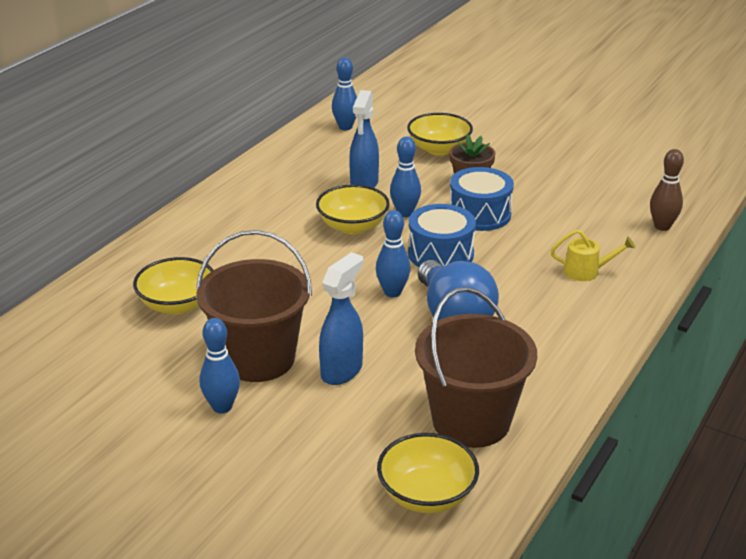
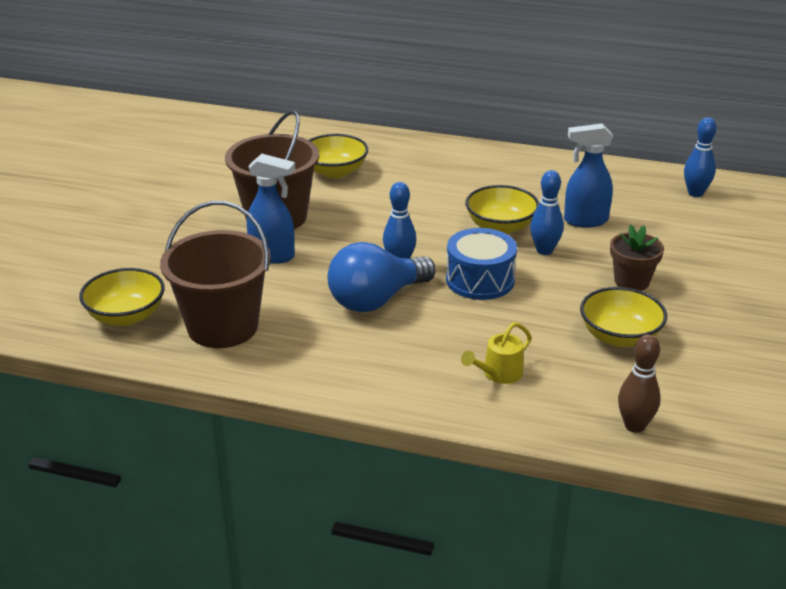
camera: 75 degrees right, 0 degrees up
(222, 407) = (212, 214): blue bowling pin -> none
(439, 149) = (696, 253): yellow bowl -> yellow bowl (619, 337)
(479, 214) = (573, 294): blue drum -> none
(587, 271) = (498, 374): yellow watering can -> yellow watering can turned 60 degrees clockwise

